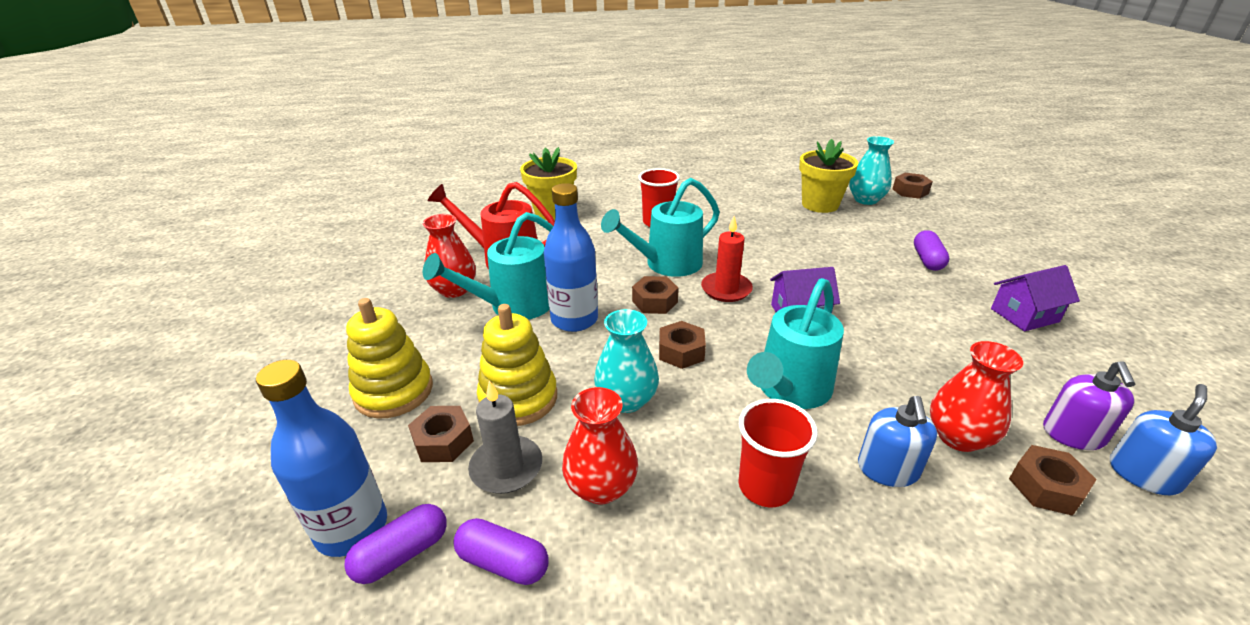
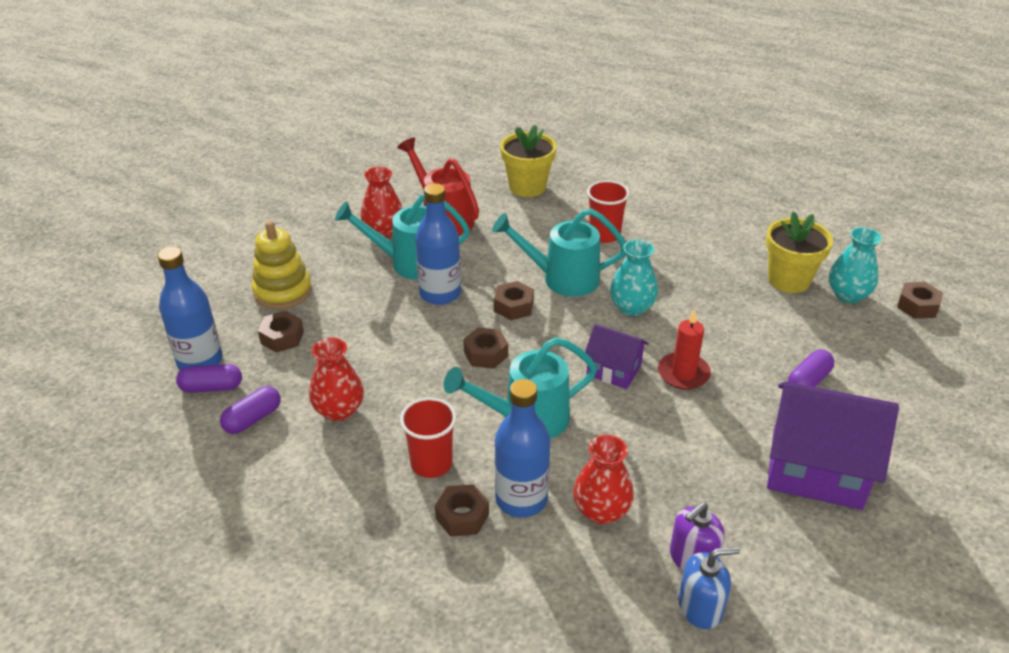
camera: 35 degrees right, 5 degrees up
(503, 562) = (253, 419): purple capsule -> purple capsule turned 75 degrees clockwise
(506, 467) = (300, 371): grey candle -> none
(518, 398) = (347, 332): yellow stacking toy -> none
(626, 400) = (410, 368): turquoise vase -> turquoise vase (631, 307)
(726, 289) = (582, 322): red candle -> red candle (683, 373)
(887, 469) = (521, 499): blue soap dispenser -> blue bottle
(1024, 315) = (816, 469): purple house -> purple house, size x1.87
(1046, 487) = (613, 570): brown nut -> brown nut (462, 516)

